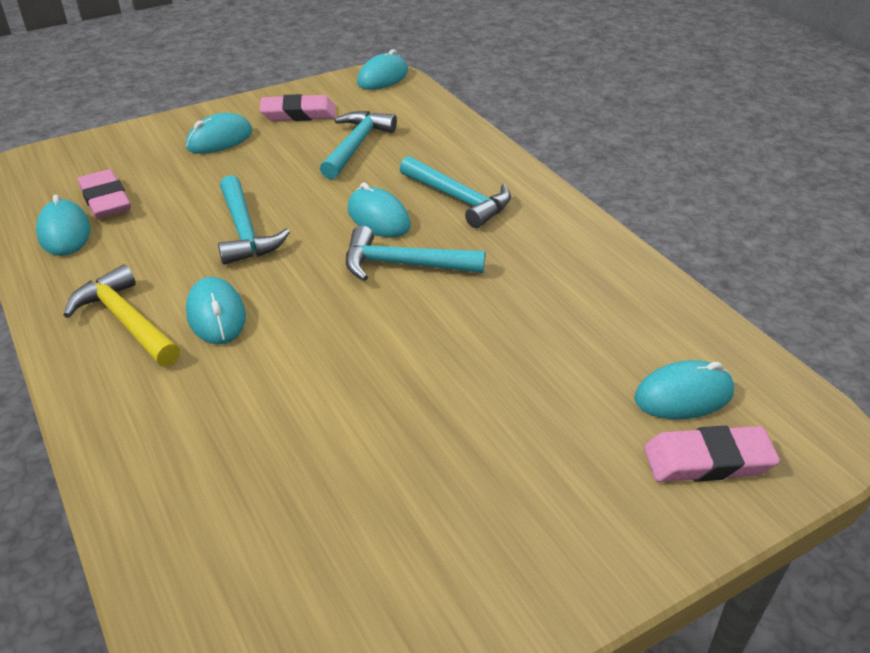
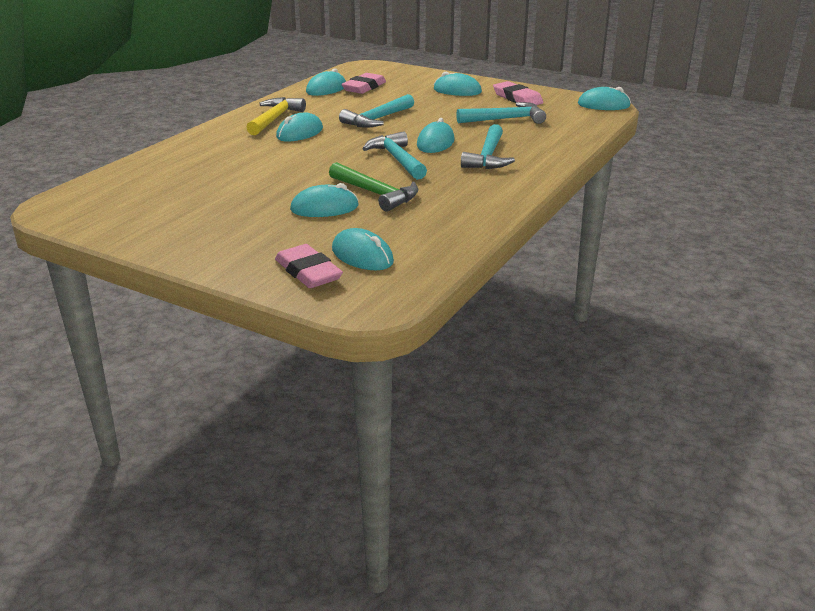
camera: 60 degrees right, 10 degrees down
(501, 320) = (376, 194): none -> green hammer
(514, 380) = (324, 208): none -> turquoise mouse

